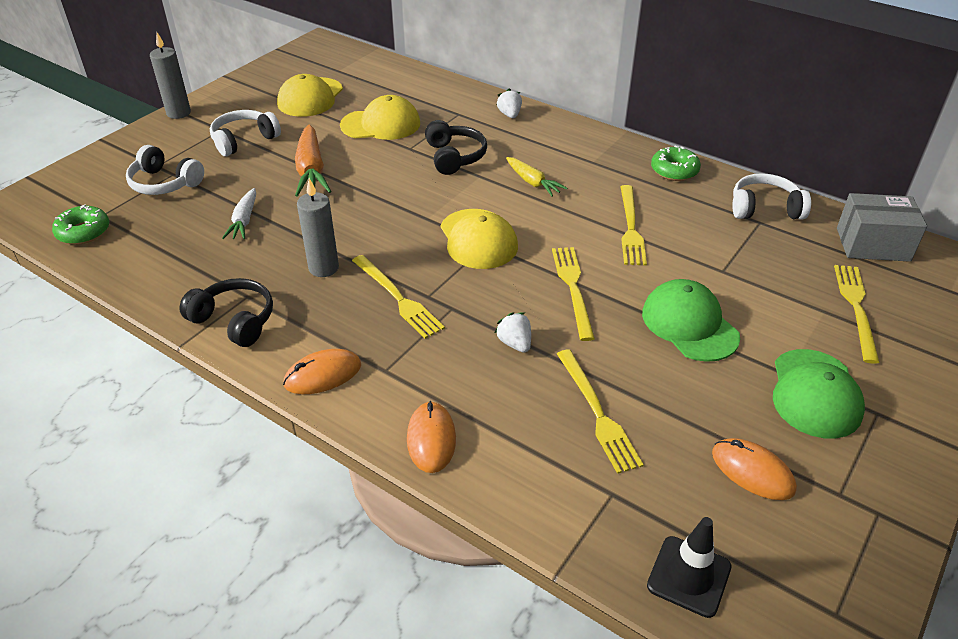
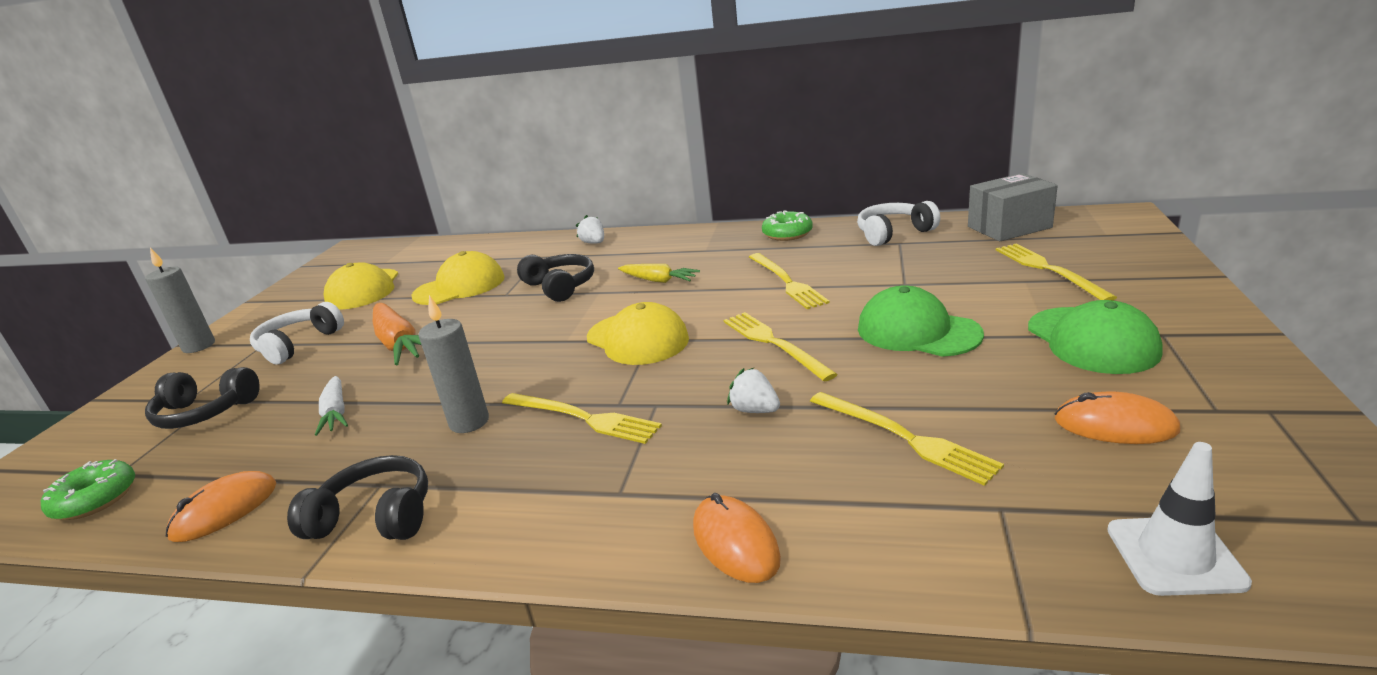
camera: 20 degrees left, 15 degrees down
(164, 183) = (205, 412): white headphones -> black headphones
(323, 375) = (538, 529): orange mouse -> orange mouse (225, 510)
(689, 576) = (1175, 556): black traffic cone -> white traffic cone

